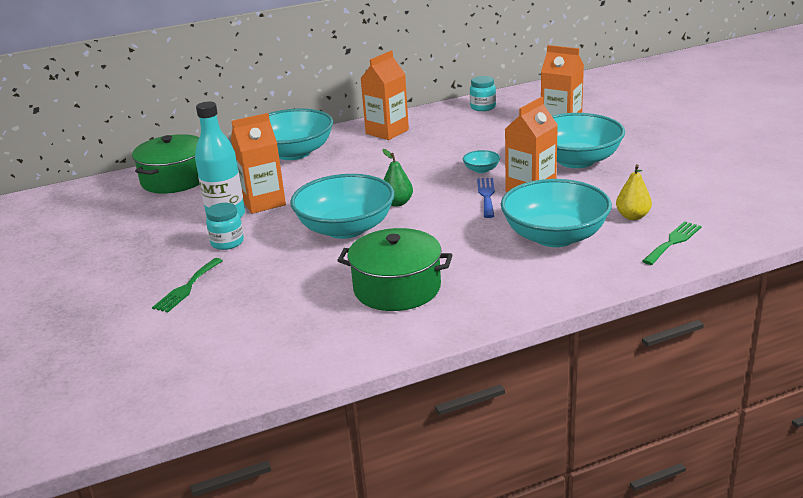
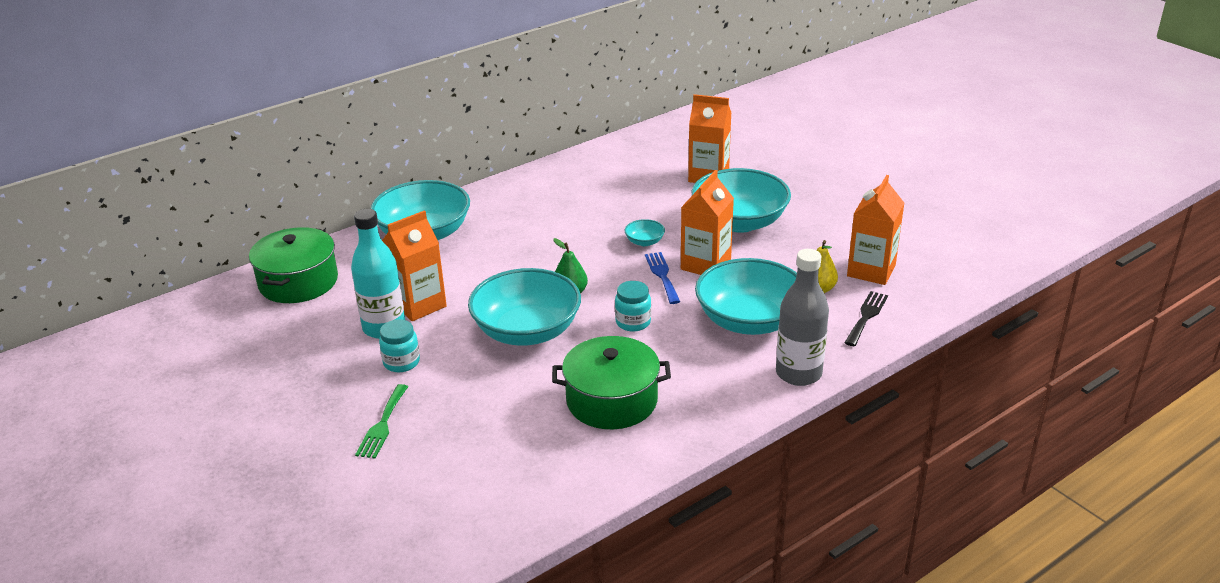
camera: 15 degrees left, 5 degrees up
(387, 132) = (521, 197): orange carton -> orange carton (871, 271)
(483, 107) = (615, 156): turquoise jar -> turquoise jar (633, 322)
(586, 283) = (798, 373): none -> grey bottle
(673, 242) = (866, 317): green fork -> black fork

